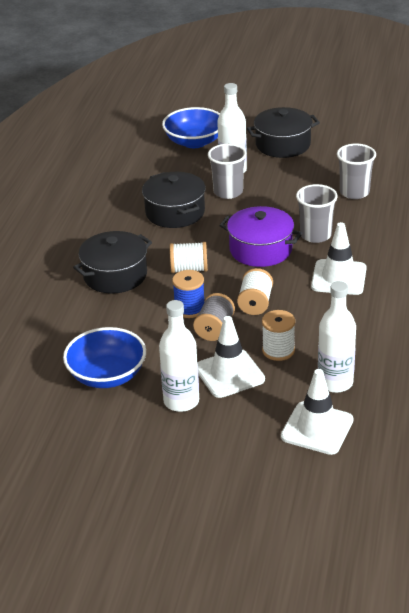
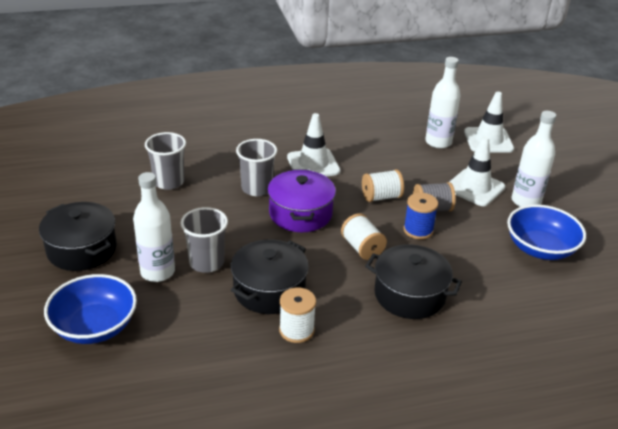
camera: 120 degrees left, 0 degrees up
(278, 350) = (428, 172): white spool -> white spool (296, 330)

